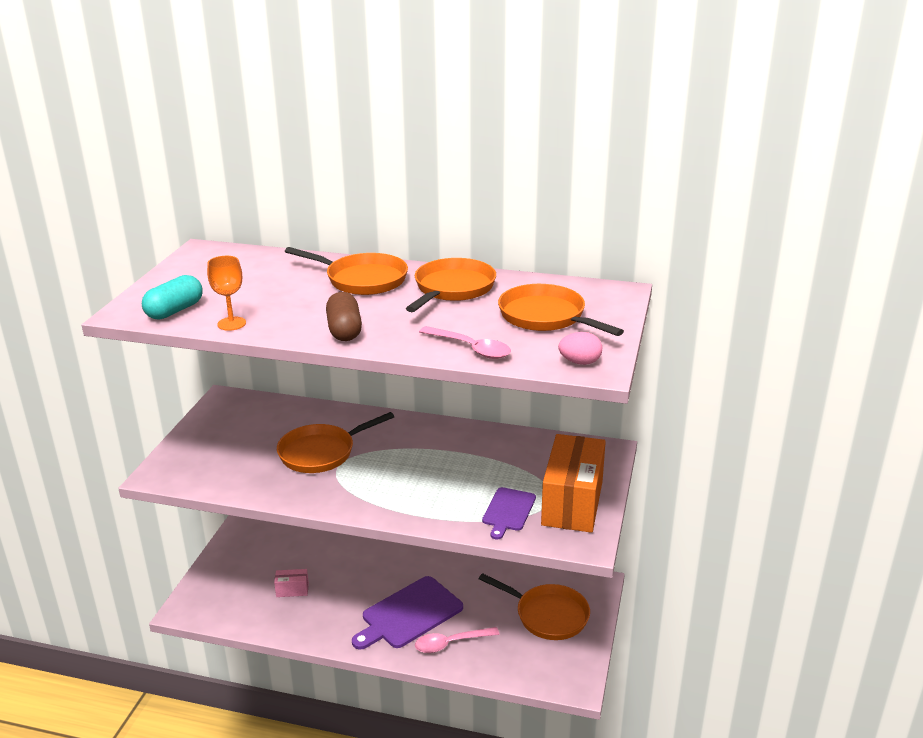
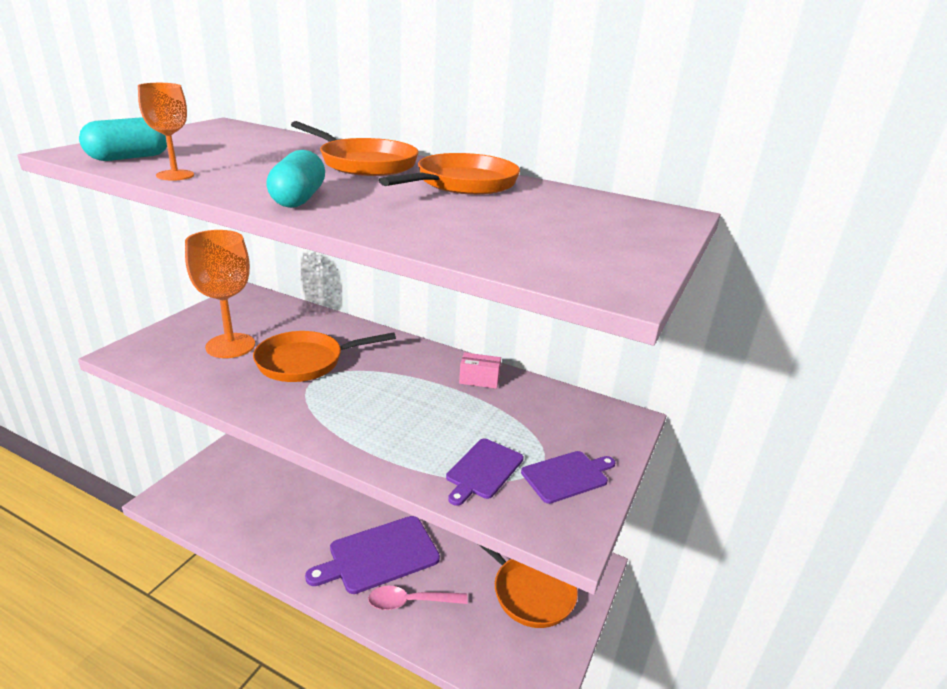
camera: 10 degrees right, 0 degrees up
(246, 450) = (230, 346): none -> orange goblet
(292, 590) = (274, 501): pink box -> pink box (479, 380)
(344, 330) = (298, 199): brown capsule -> turquoise capsule
(471, 348) = (445, 238): pink spoon -> none
(546, 317) = (566, 223): orange pan -> none
(572, 503) = (567, 476): orange box -> purple cutting board
(580, 362) = (593, 276): pink egg -> none

